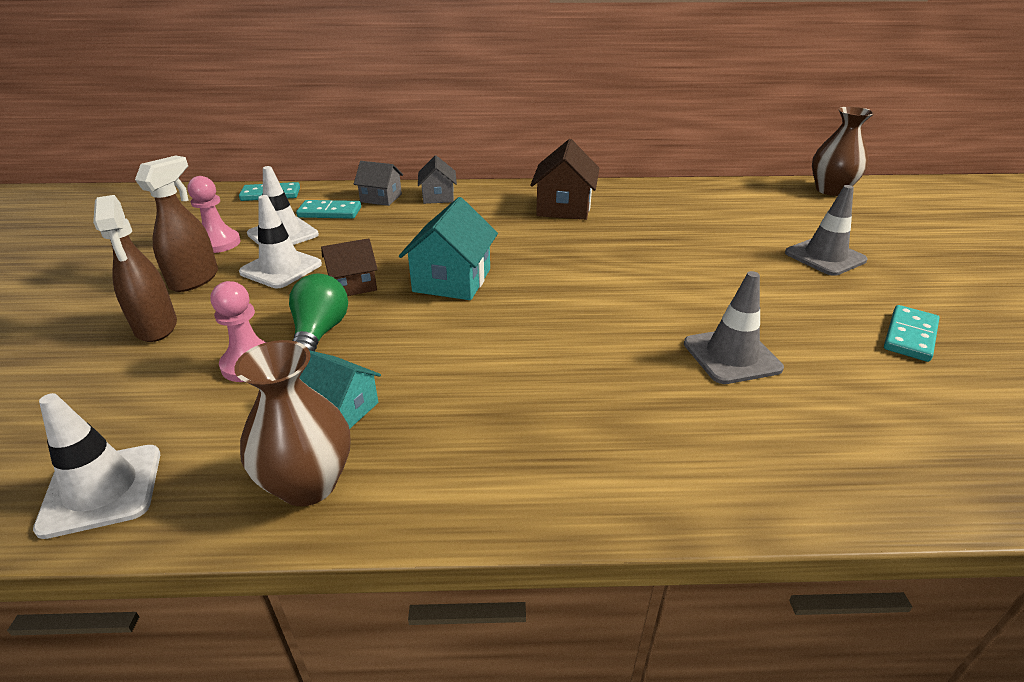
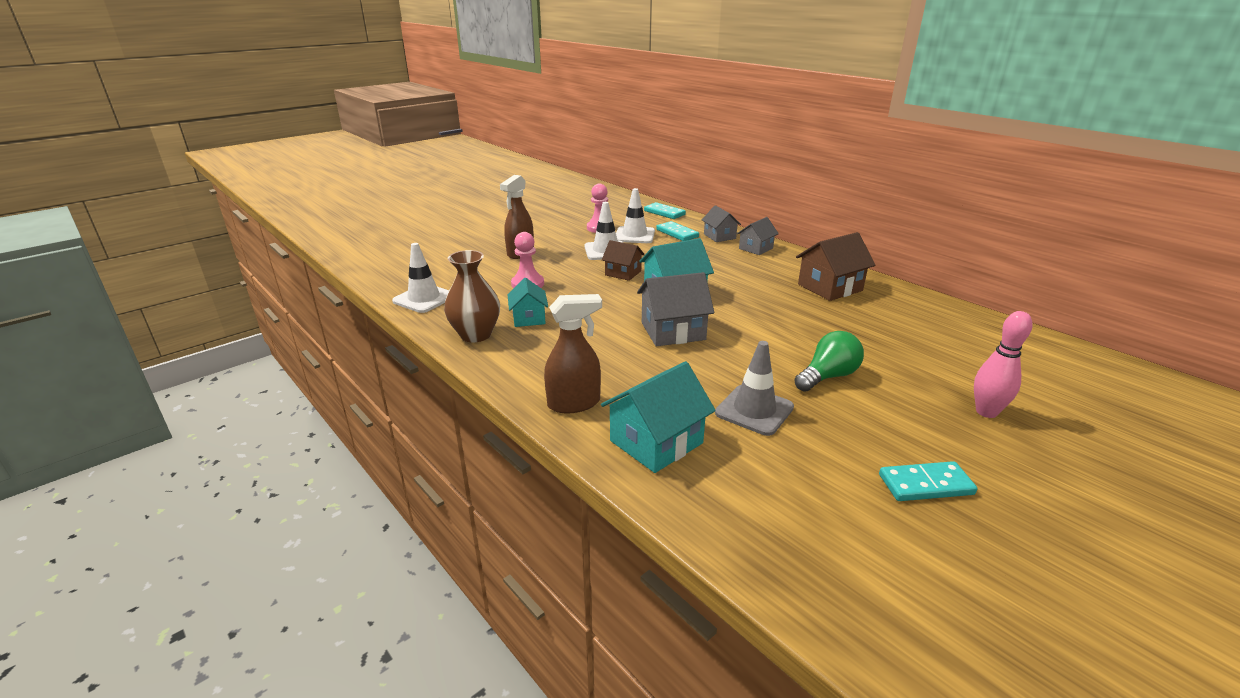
camera: 50 degrees right, 5 degrees down
(195, 279) = (564, 240): brown spray bottle -> brown spray bottle (574, 403)
(319, 333) = (572, 286): green light bulb -> green light bulb (827, 376)
(527, 322) = (673, 331): none -> grey house
(739, 452) = (656, 442): none -> turquoise house
(825, 257) = (986, 412): grey traffic cone -> pink bowling pin
(830, 190) = (1144, 382): brown vase -> none

